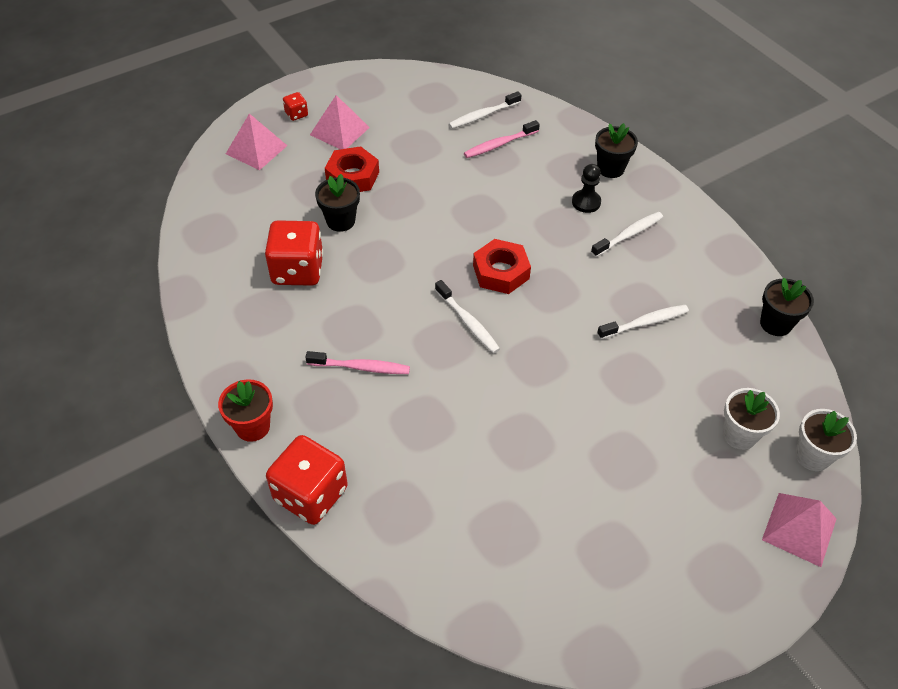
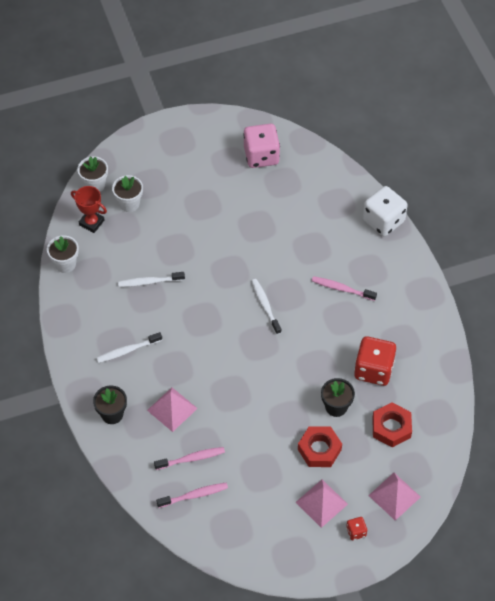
camera: 165 degrees left, 5 degrees up
(252, 427) = (413, 265): red flower pot -> none
(310, 494) = (383, 221): red dice -> white dice
(483, 115) = (194, 495): white toothbrush -> pink toothbrush
(501, 272) = (231, 339): red nut -> red nut (391, 427)
(559, 579) = (261, 156): none -> pink dice
(586, 202) = (146, 385): black pawn -> none
(775, 324) = (65, 264): black flower pot -> white flower pot
(778, 391) = (91, 222): none -> red trophy
(799, 529) = (126, 153): pink pyramid -> pink pyramid (172, 409)

